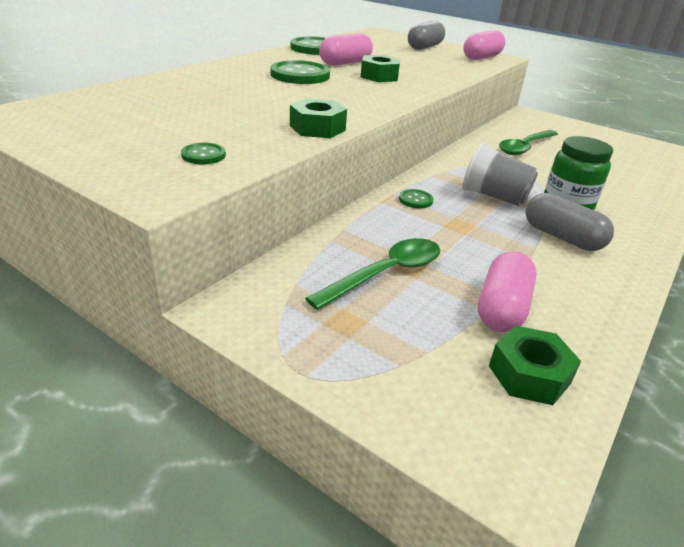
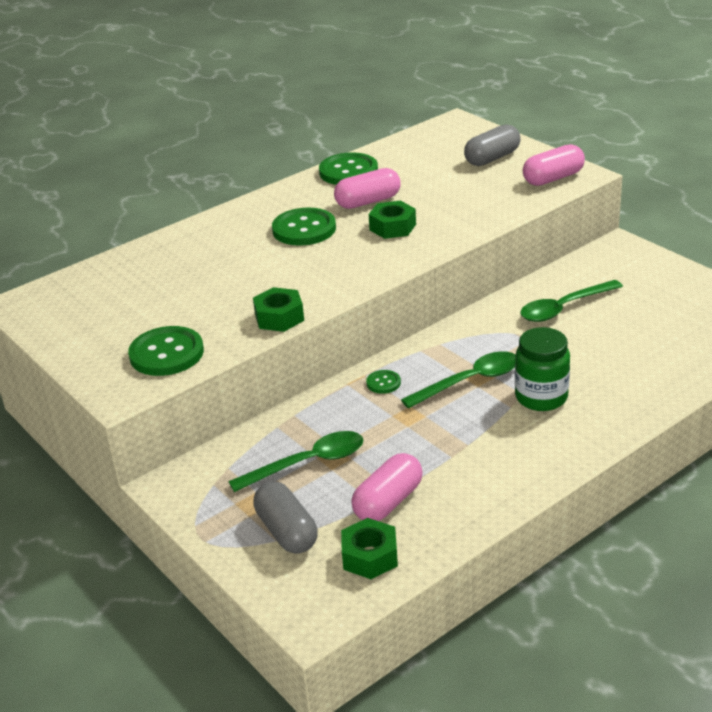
camera: 20 degrees right, 0 degrees up
(203, 155) = (166, 353): green button -> green button, size x2.06
(494, 197) = (470, 381): grey cup -> green spoon
(562, 237) = (503, 434): grey capsule -> grey capsule (286, 531)

